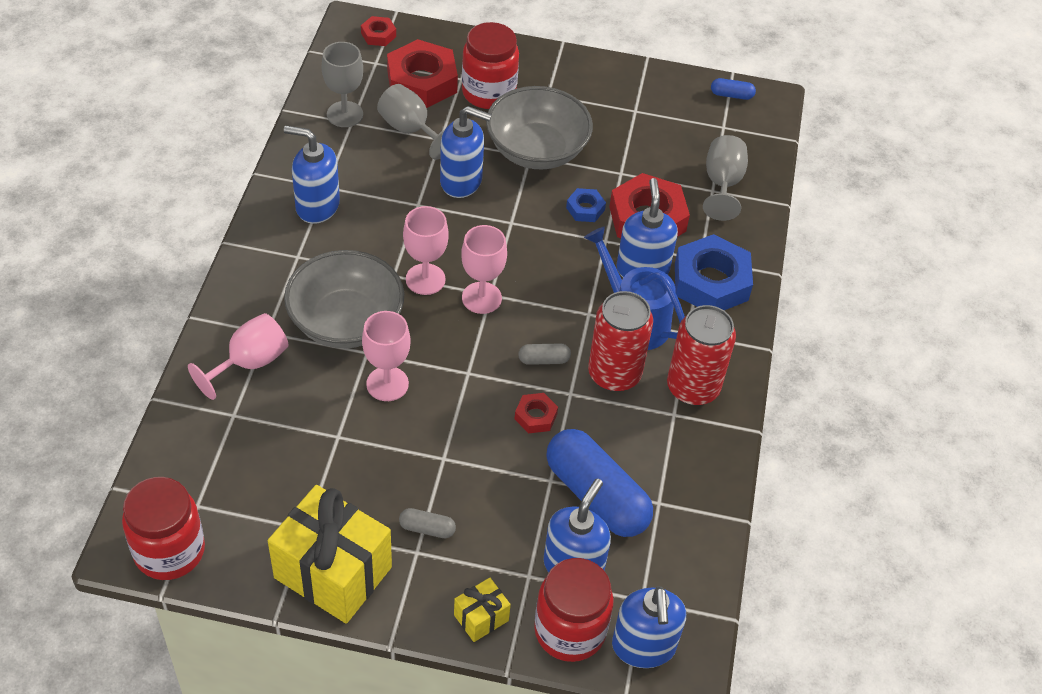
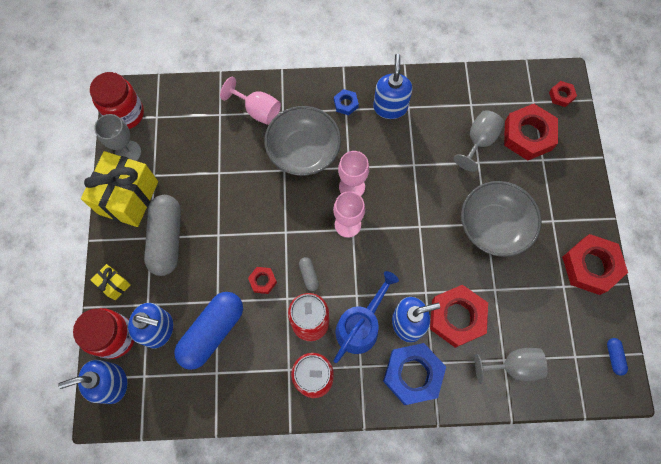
camera: 80 degrees right, 20 degrees up
(345, 114) = (476, 98): grey goblet -> grey goblet (128, 152)
(387, 384) = (263, 188): pink goblet -> none
(427, 528) = (167, 239): grey capsule -> grey capsule, size x2.37
(461, 181) = (444, 185): blue soap dispenser -> none
(489, 93) = (536, 181): red jar -> none
(585, 209) = (450, 272): blue nut -> blue nut (346, 104)
(617, 80) = (590, 266): none -> red nut

